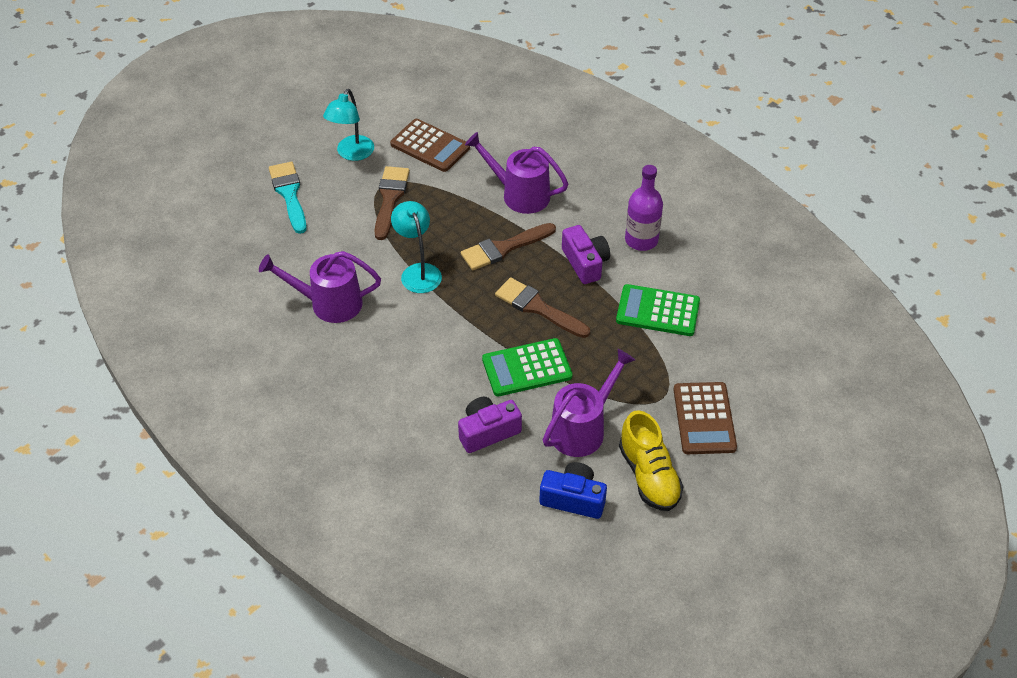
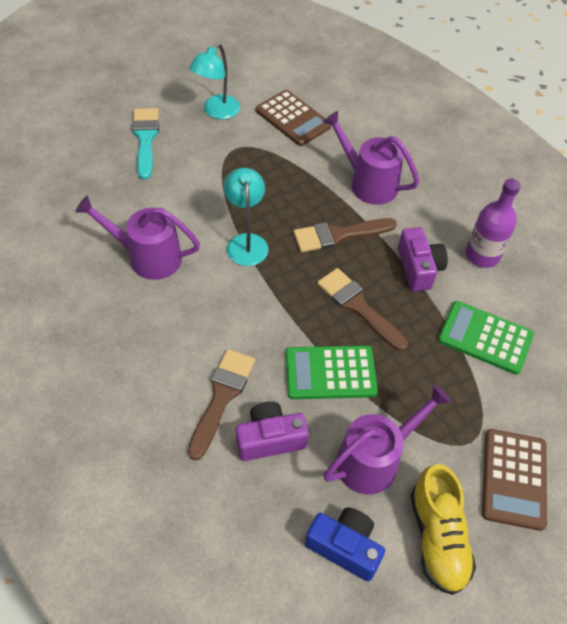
camera: 10 degrees right, 5 degrees up
(390, 199) = (240, 162): brown brush -> brown brush (222, 397)

